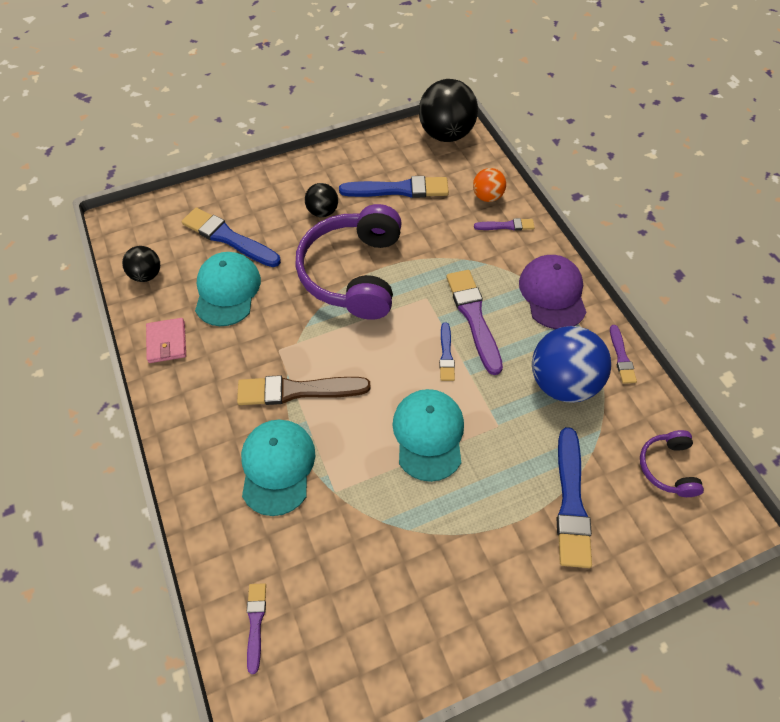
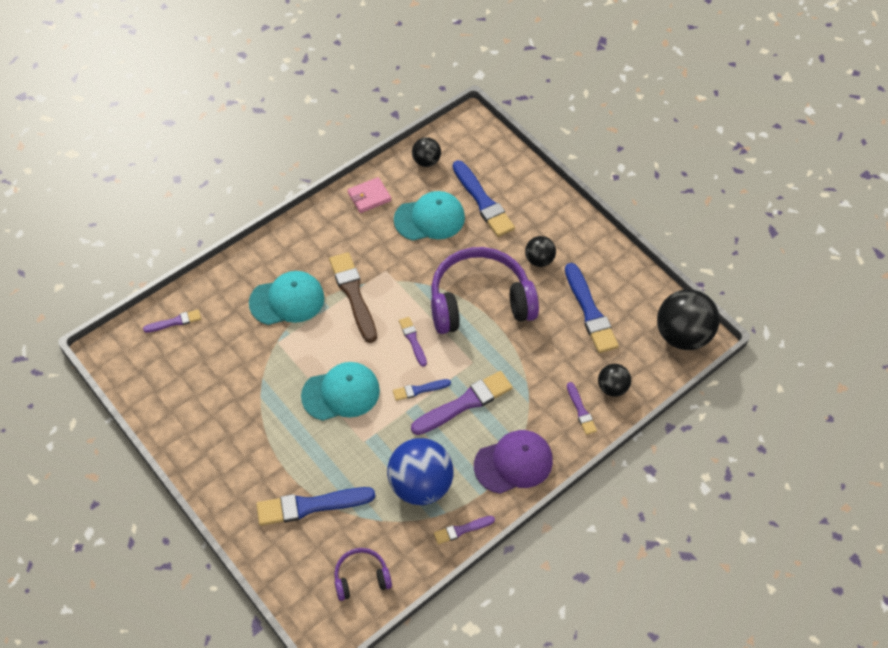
camera: 70 degrees right, 0 degrees up
(228, 238) = (483, 201): blue brush -> blue brush turned 135 degrees clockwise
(381, 345) = (413, 340): none -> purple brush
(487, 197) = (611, 387): orange ball -> black ball

